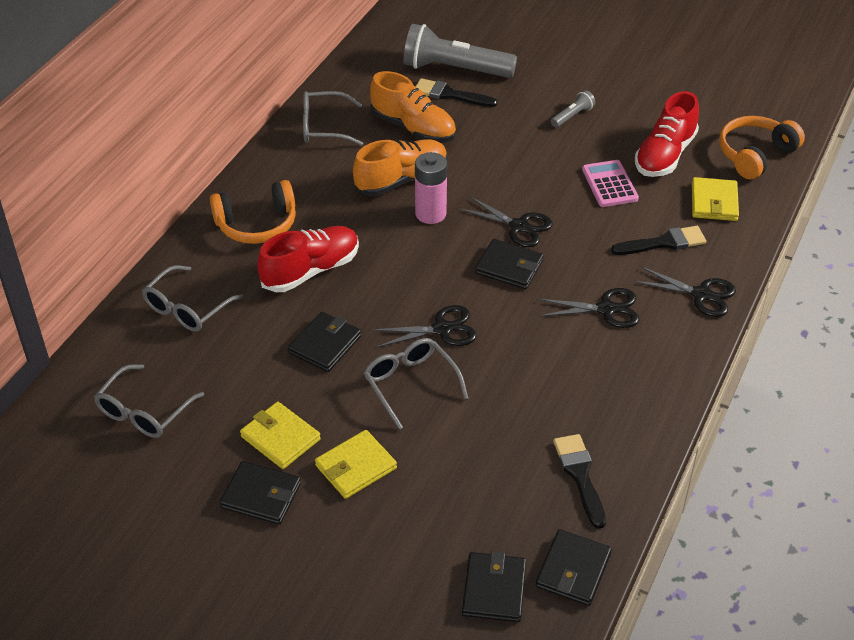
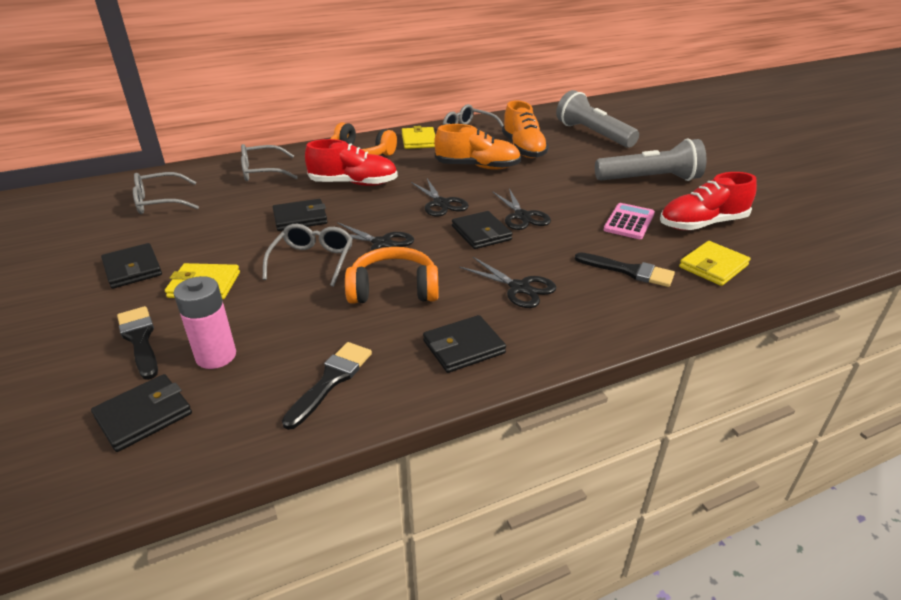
camera: 40 degrees right, 10 degrees down
(280, 438) = (195, 248): yellow wallet -> yellow wallet (419, 140)
(430, 214) = (470, 188): pink battery -> pink battery (216, 356)
(450, 94) = (572, 143): black brush -> black brush (140, 339)
(572, 116) = (650, 179): grey flashlight -> grey flashlight, size x2.25
(573, 570) = (215, 444): black wallet -> black wallet (463, 347)
(701, 294) = (619, 317): black scissors -> black scissors (441, 203)
(755, 155) = (795, 254): orange headphones -> orange headphones (393, 289)

